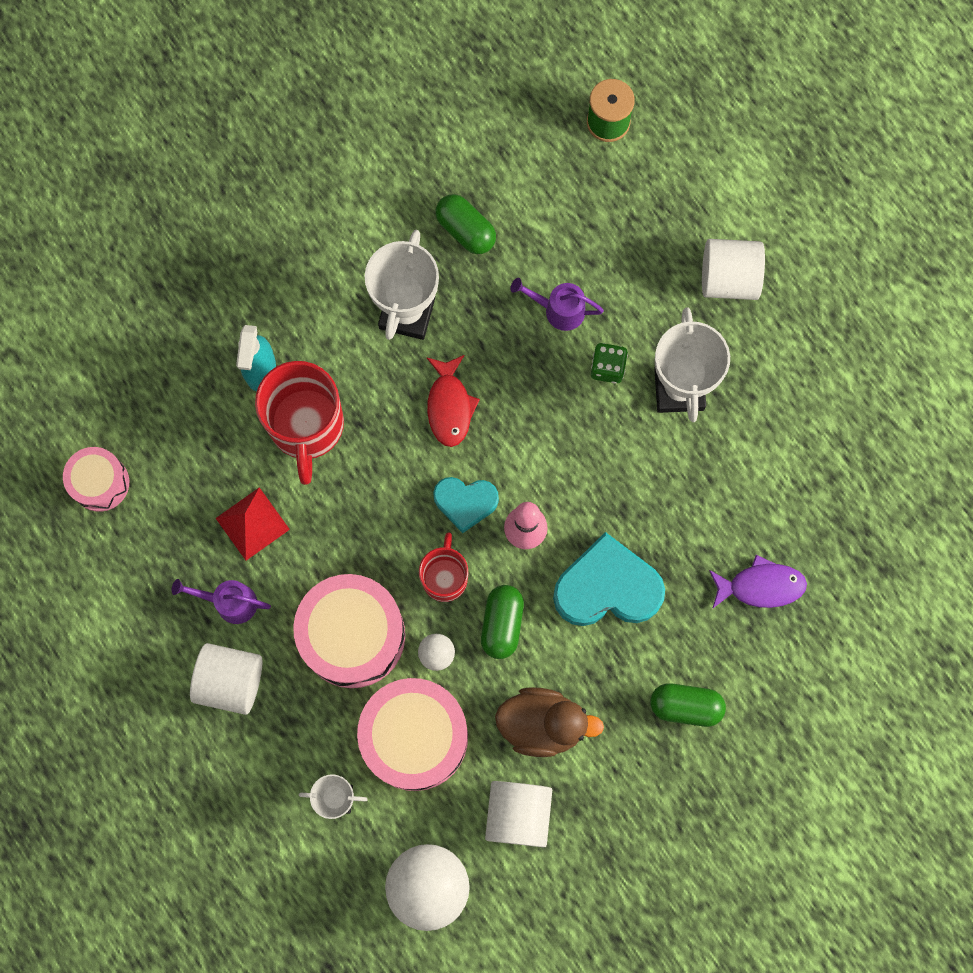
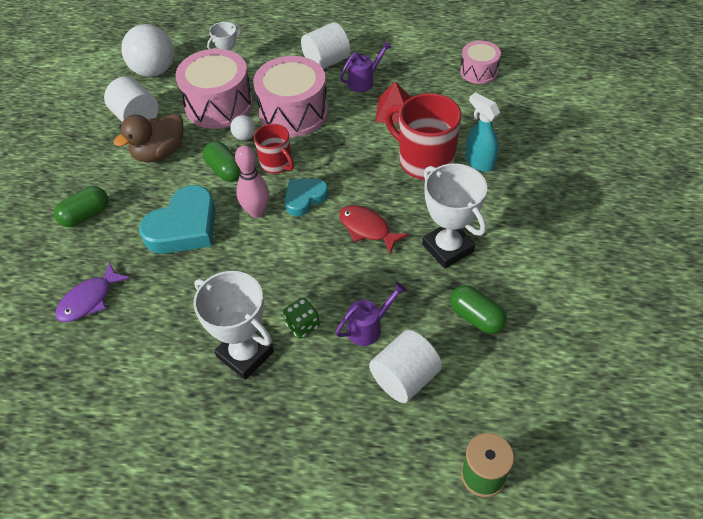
camera: 135 degrees right, 25 degrees down
(465, 230) = (476, 317): green capsule -> green capsule turned 45 degrees clockwise
(728, 278) = (282, 453): white cylinder -> white cylinder (404, 378)

